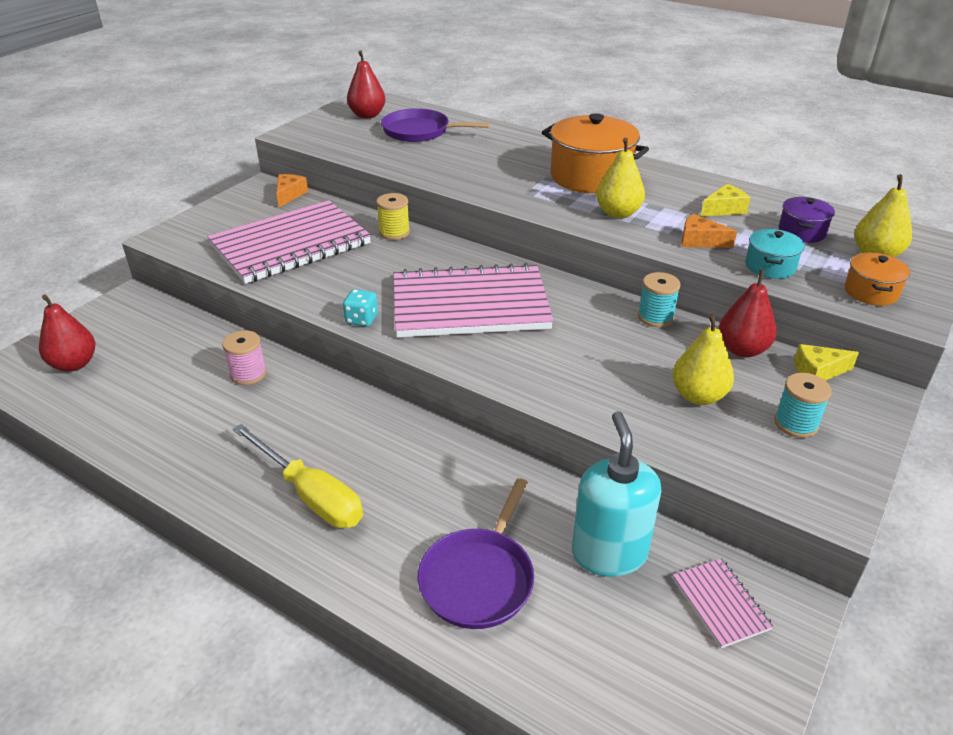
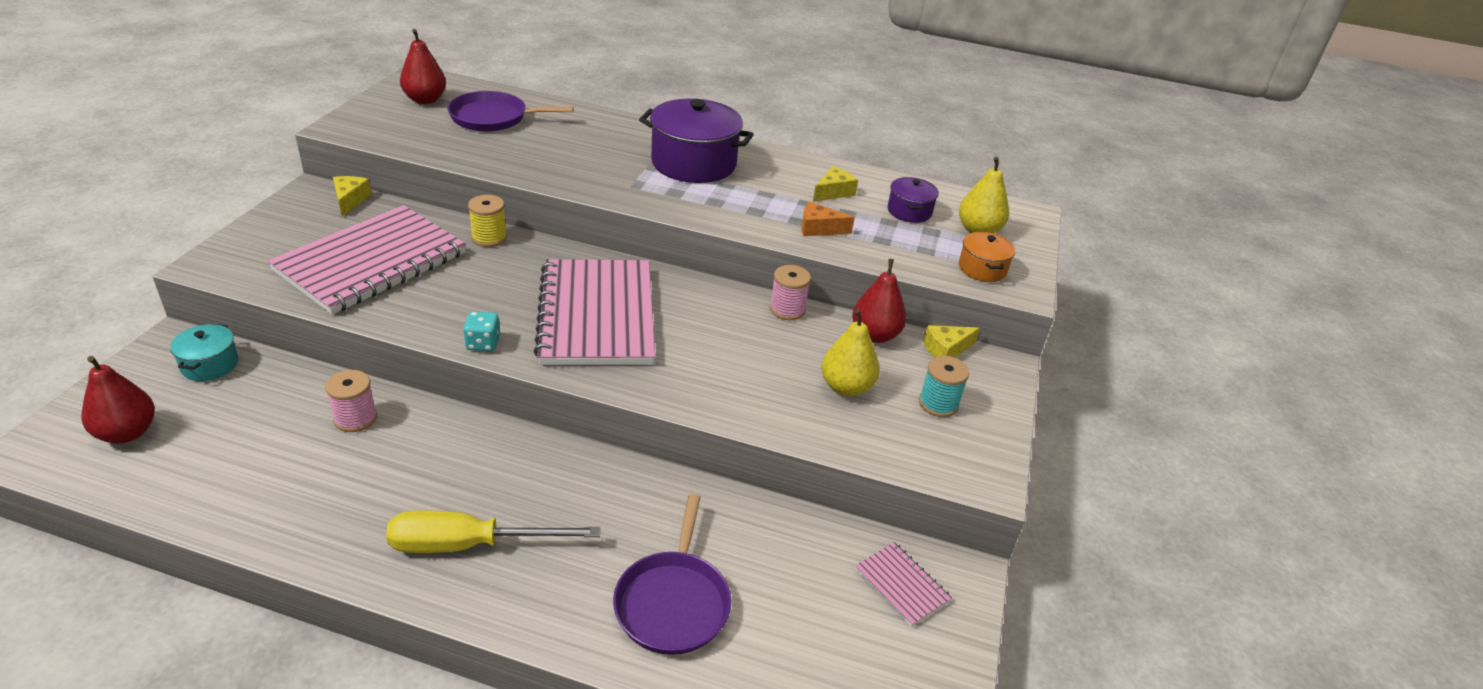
camera: 20 degrees left, 0 degrees up
(289, 195) = (350, 200): orange cheese -> yellow cheese
(310, 494) = (470, 545): yellow screwdriver -> yellow screwdriver turned 150 degrees clockwise
(470, 305) = (597, 315): pink notebook -> pink notebook turned 75 degrees counterclockwise
(590, 176) = (694, 163): orange pot -> purple pot
(609, 553) = (791, 555): turquoise soap dispenser -> none
(618, 213) = (732, 204): yellow pear -> none
(655, 317) = (787, 309): turquoise spool -> pink spool
(770, 266) = (889, 250): turquoise pot -> turquoise pot (209, 364)

